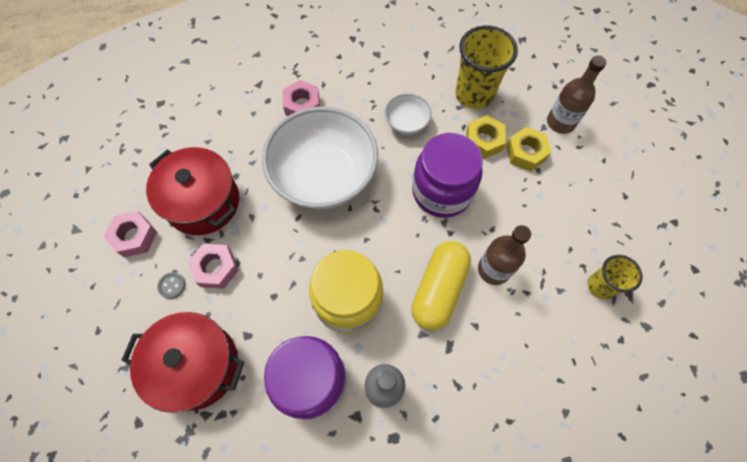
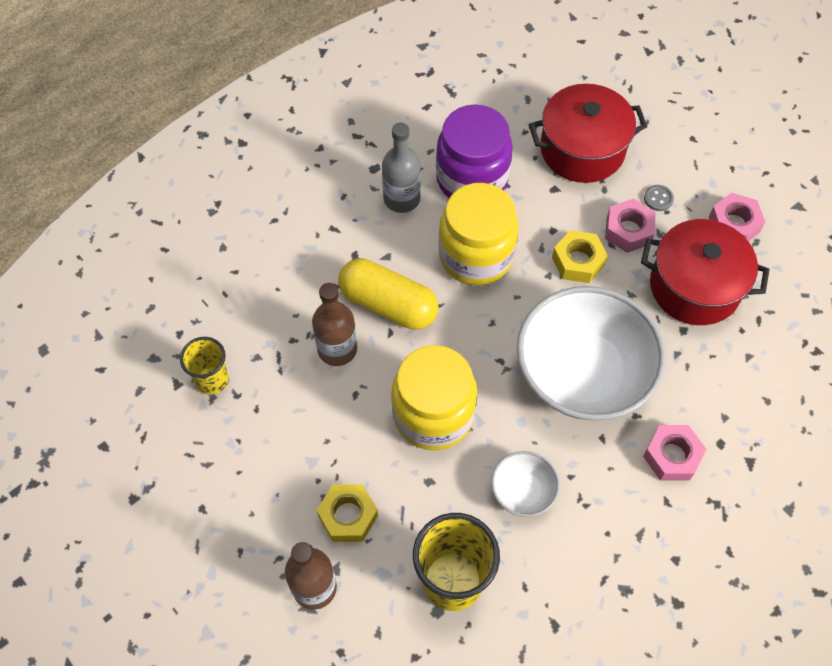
camera: 155 degrees right, 5 degrees down
(439, 289) = (388, 304): yellow capsule -> yellow capsule turned 60 degrees counterclockwise
(442, 192) = (433, 415): purple jar -> yellow jar
(483, 141) = (410, 509): yellow nut -> yellow nut (578, 261)

